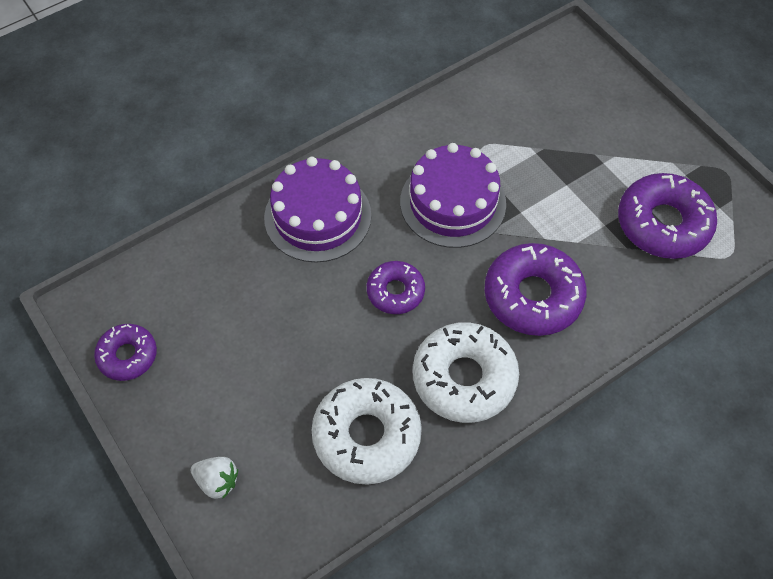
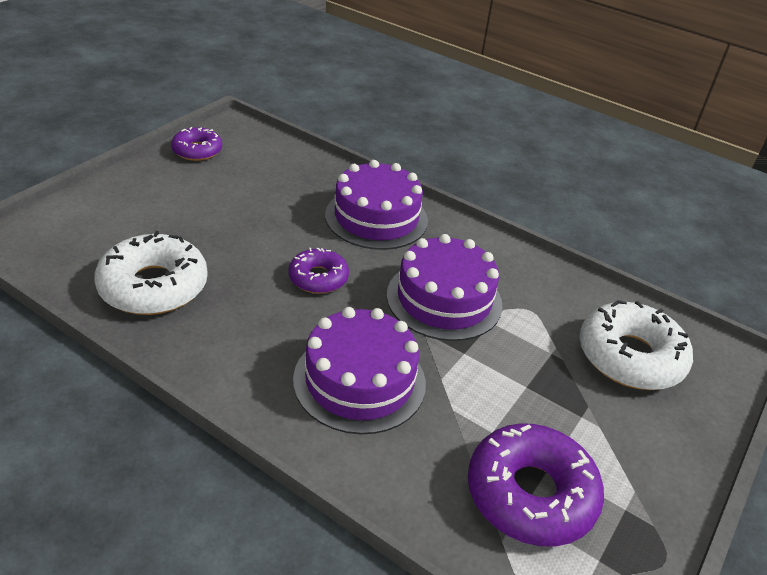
camera: 65 degrees right, 20 degrees down
(217, 481) = (93, 212): white strawberry -> none
(464, 378) = (236, 342): white donut -> white donut (630, 357)
(533, 296) = (359, 381): purple donut -> purple cake

